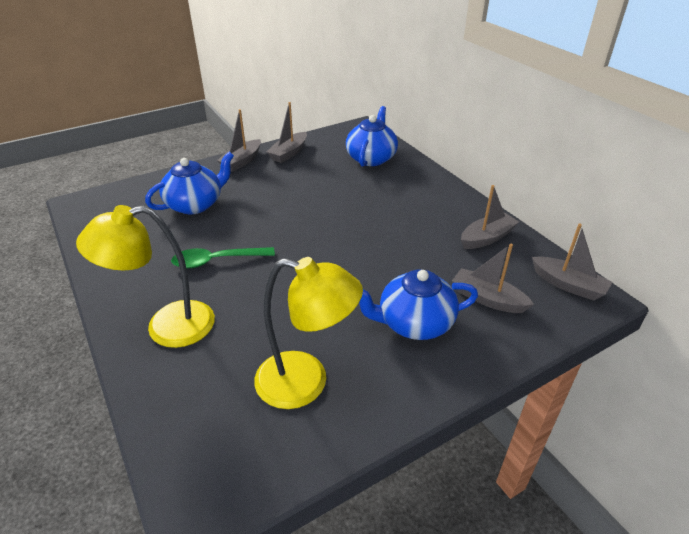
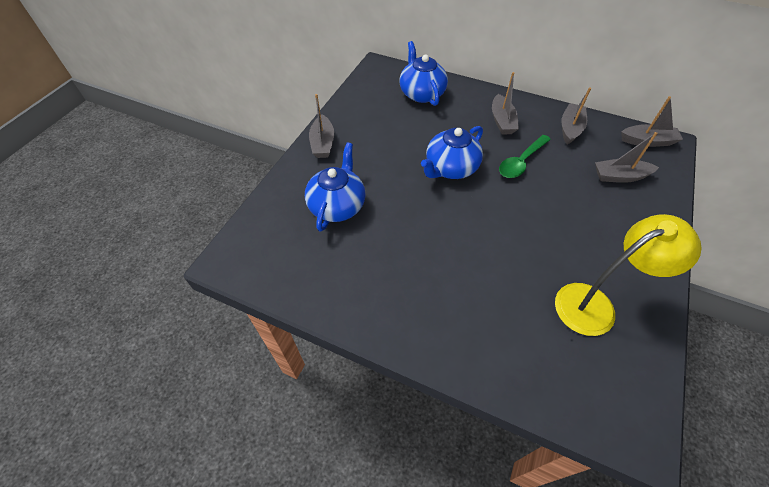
camera: 35 degrees left, 15 degrees up
(166, 327) = (457, 326): yellow lamp -> none
(217, 261) = (422, 248): green spoon -> green spoon (521, 162)
(289, 153) = (352, 117): grey boat -> grey boat (502, 121)
(414, 323) = (602, 219): blue teapot -> blue teapot (450, 168)

